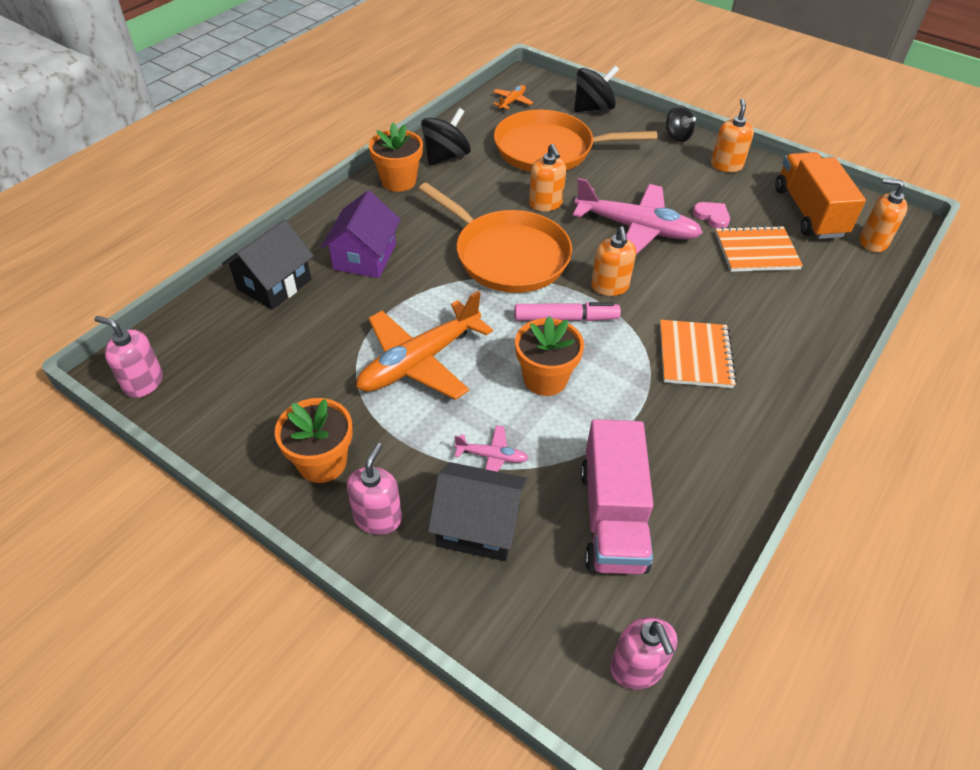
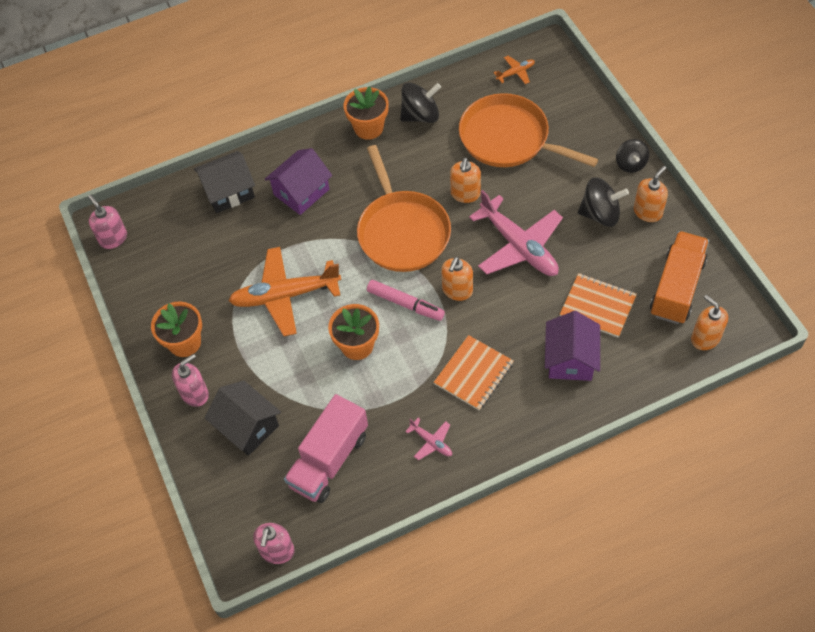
camera: 35 degrees right, 10 degrees up
(492, 456) = (285, 385): pink plane -> pink plane (431, 442)
(593, 108) = (581, 105): black spinning top -> black spinning top (600, 214)
(712, 216) = (590, 259): pink heart -> none
(775, 304) = (570, 359): none -> purple house

